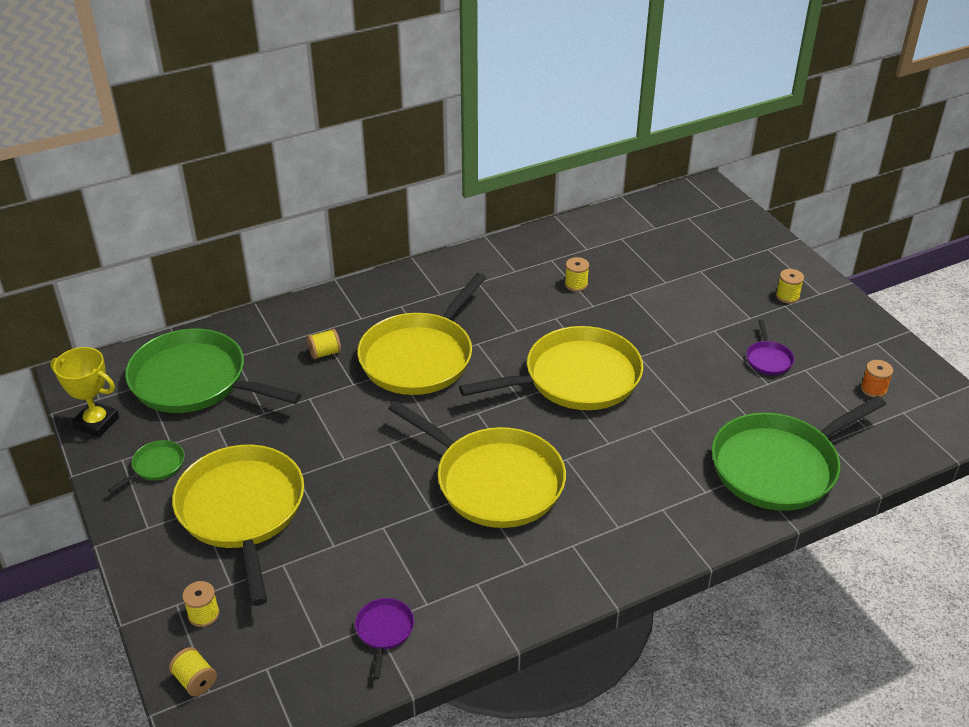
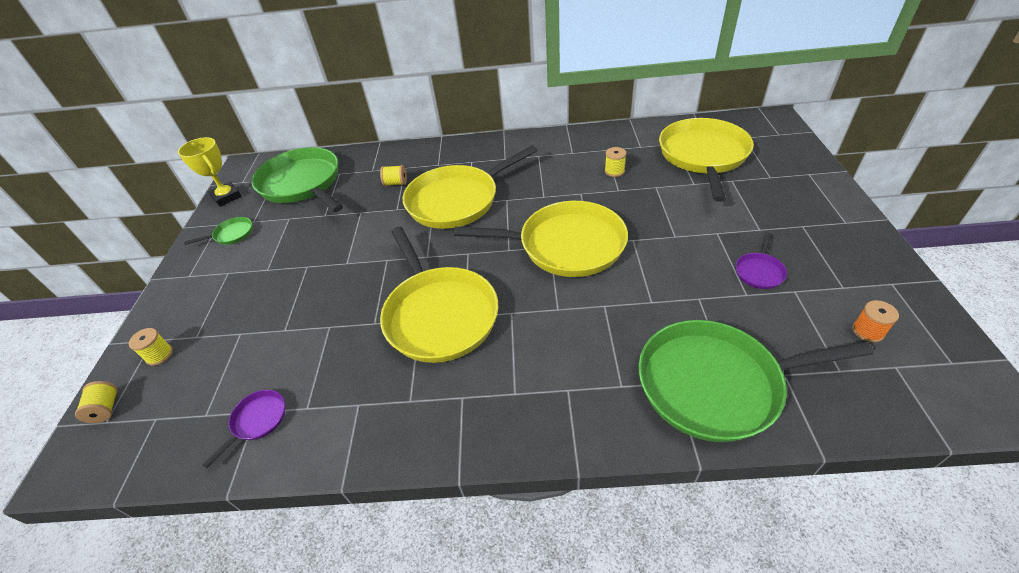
camera: 30 degrees right, 5 degrees up
(242, 511) = (251, 282): yellow pan -> yellow pan (703, 156)
(787, 296) = (809, 218): yellow spool -> none

